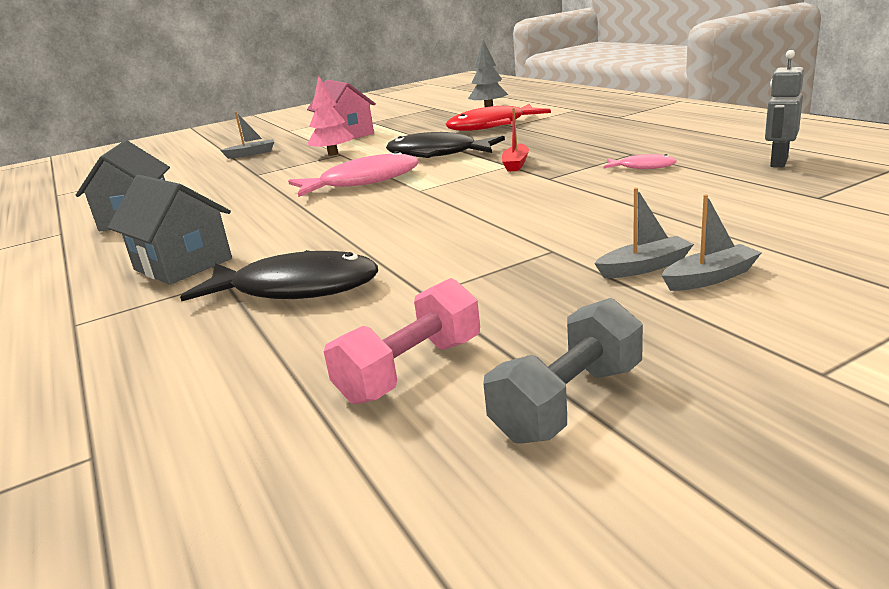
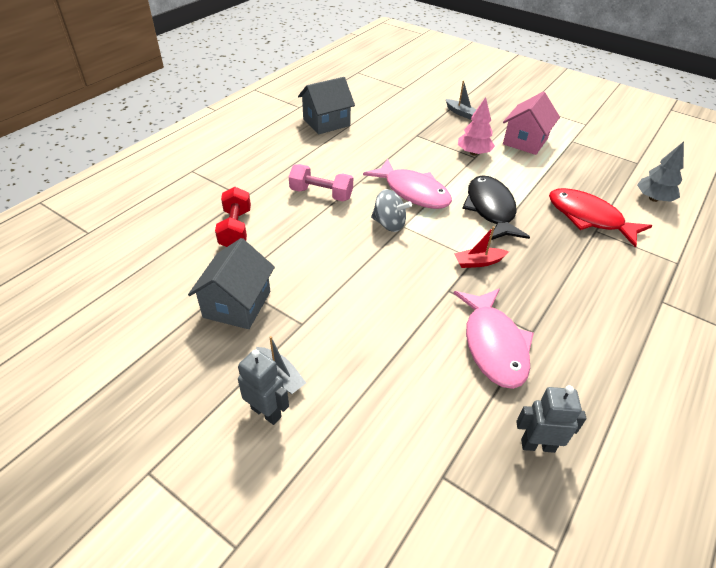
camera: 60 degrees right, 20 degrees up
(183, 264) = (262, 173): grey house -> grey house (237, 304)
(296, 288) = (235, 229): black fish -> red dumbbell
(407, 196) = (389, 224): none -> grey spinning top
(411, 370) = (150, 303): pink dumbbell -> pink dumbbell (321, 194)
(569, 402) = (121, 368): grey dumbbell -> none
(643, 167) = (494, 345): pink fish -> pink fish, size x2.05
(710, 278) = (266, 412): grey boat -> grey robot

